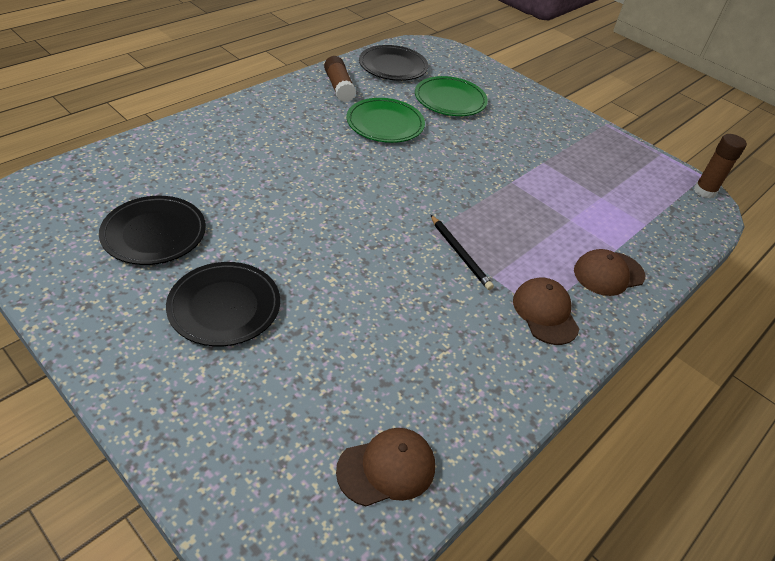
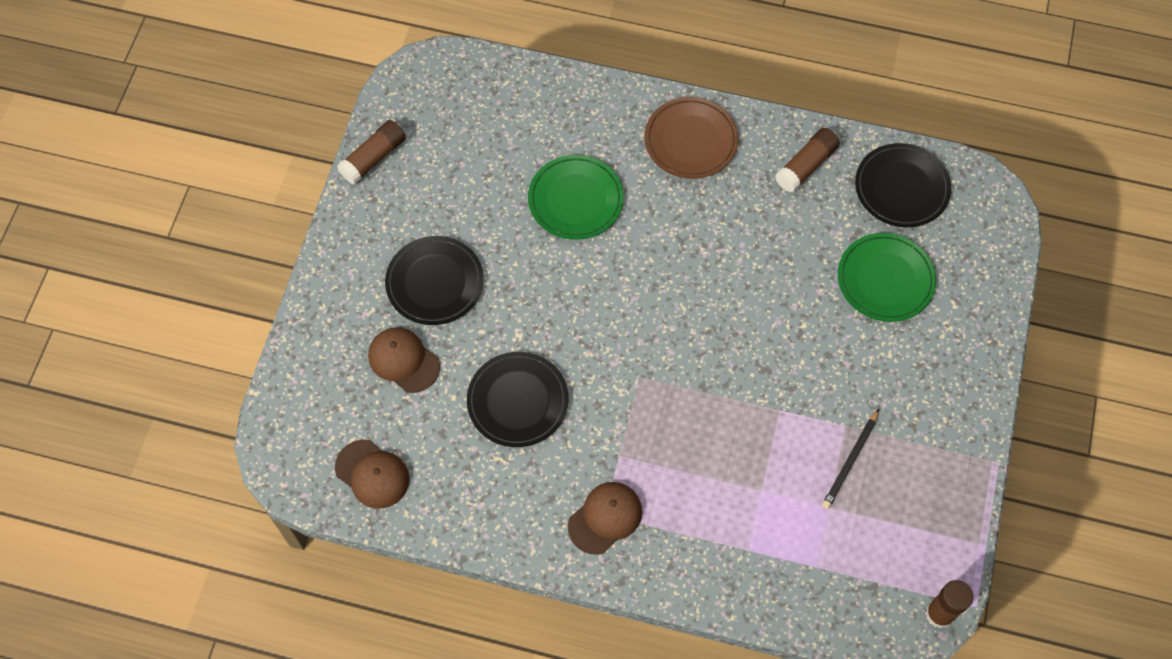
camera: 65 degrees right, 20 degrees up
(46, 282) = (373, 158): none -> brown glue stick
(154, 234) = (470, 181): black plate -> black plate (518, 401)
(264, 116) = (690, 140): none -> brown plate
(385, 124) = (777, 246): green plate -> green plate (575, 200)
(460, 254) = (628, 415): black pencil -> black pencil (850, 461)
(608, 273) = (703, 554): brown cap -> brown cap (403, 360)

